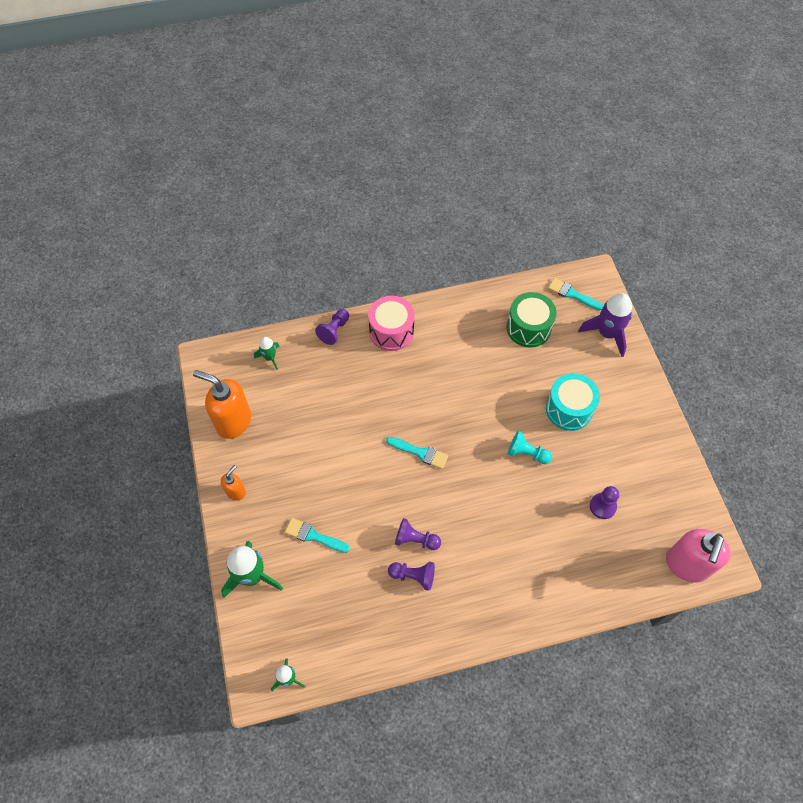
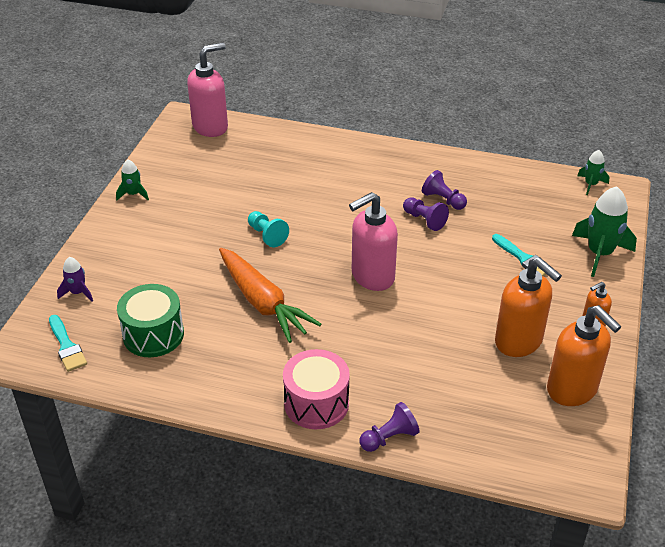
camera: 150 degrees left, 20 degrees down
(270, 357) = (494, 442): green rocket -> green rocket (133, 194)
(284, 445) = (519, 342): none -> orange soap dispenser
(420, 453) = (372, 276): turquoise brush -> pink soap dispenser
(480, 388) = (263, 303): none -> orange carrot
(569, 409) = (191, 250): turquoise drum -> none
(602, 506) = (237, 178): purple pawn -> none
(607, 333) = (78, 292): purple rocket -> purple rocket, size x0.55

